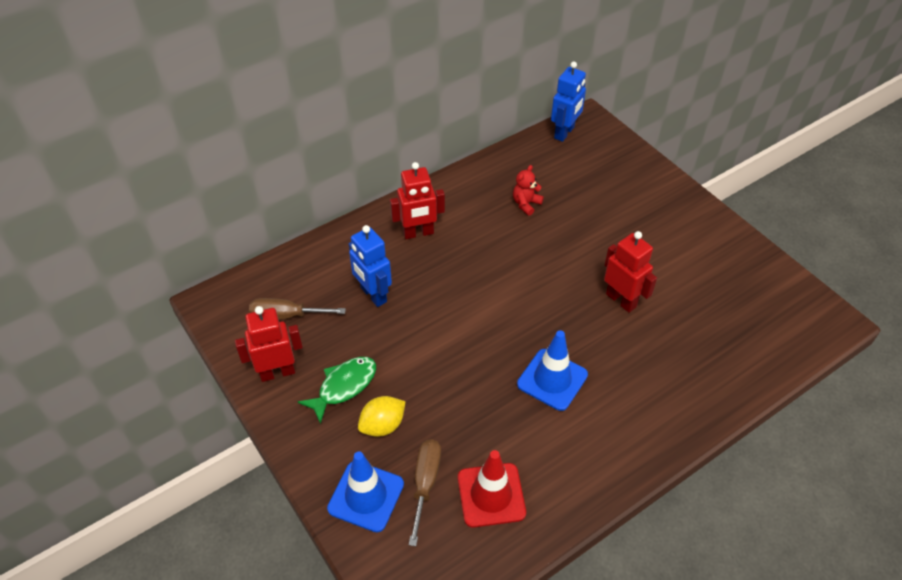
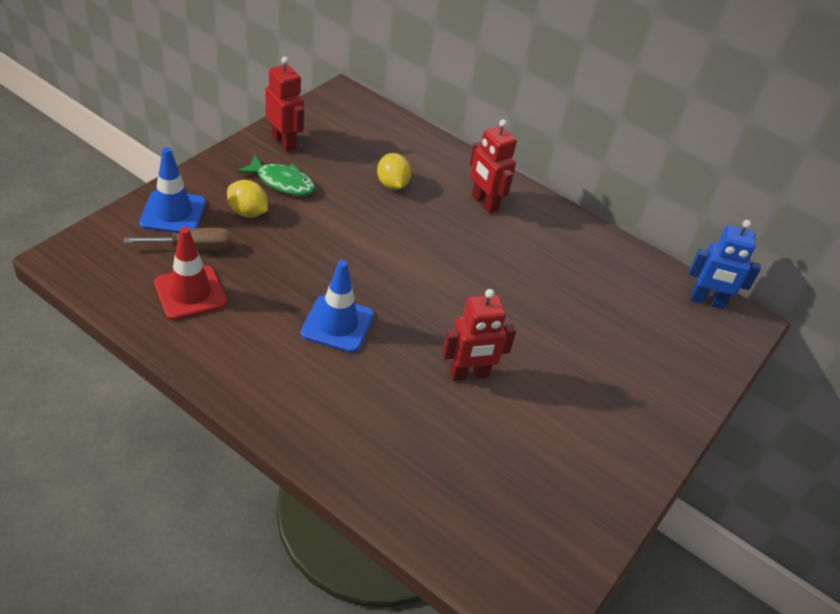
camera: 65 degrees right, 5 degrees down
(286, 315) = (346, 137): brown screwdriver -> none
(373, 295) = (392, 184): blue robot -> yellow lemon
(526, 204) = (571, 279): red teddy bear -> none
(621, 300) = (469, 374): red robot -> red robot turned 45 degrees clockwise

